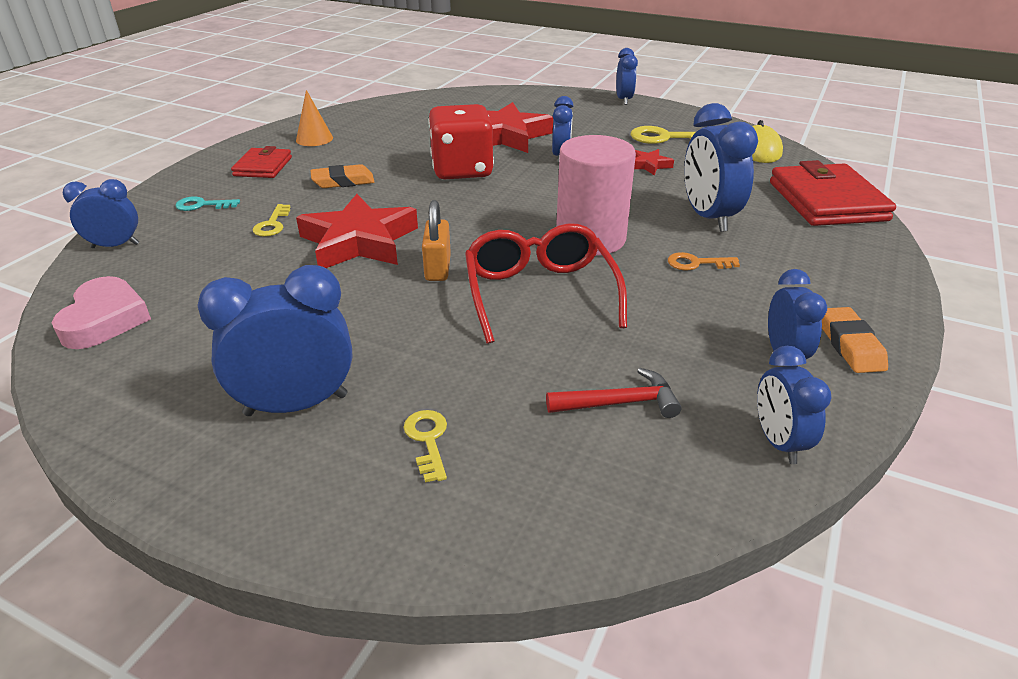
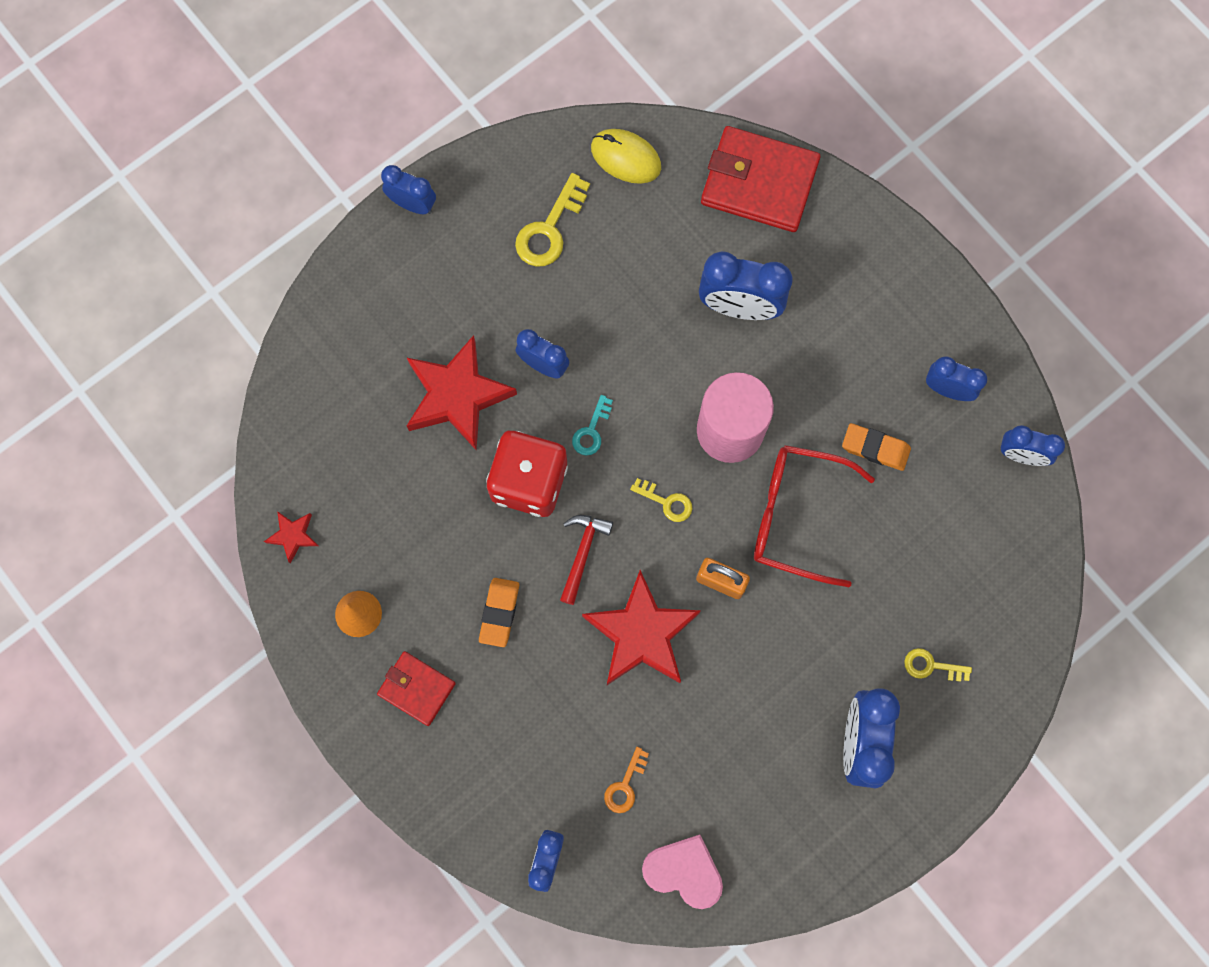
camera: 65 degrees left, 40 degrees up
(202, 205) = (491, 767): turquoise key -> turquoise key (591, 430)
(272, 224) = (568, 705): yellow key -> yellow key (666, 502)
(619, 403) = (947, 528): red hammer -> red hammer (582, 553)
(649, 165) = (608, 290): red star -> red star (293, 536)
(696, 263) = (808, 368): orange key -> orange key (625, 785)
(850, 345) = (956, 337): orange eraser -> orange eraser (875, 448)

